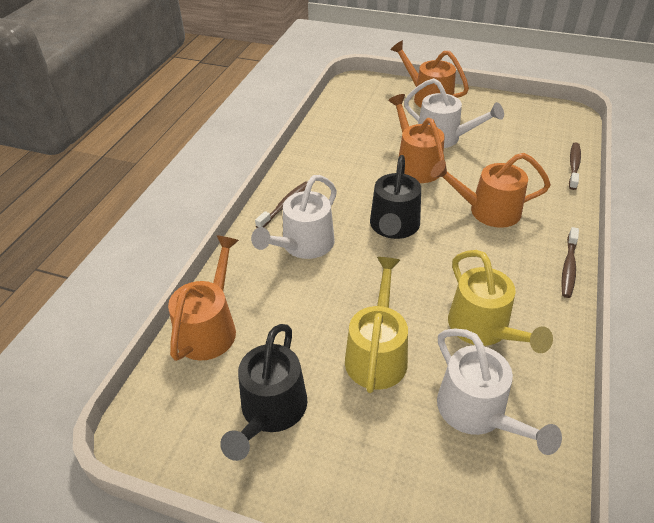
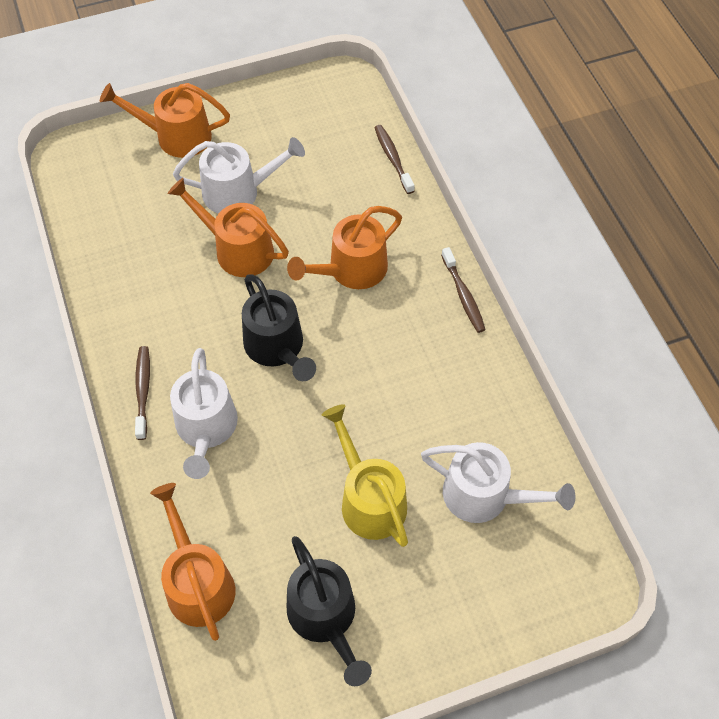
camera: 40 degrees left, 15 degrees up
(483, 329) = (437, 411): yellow watering can -> none

